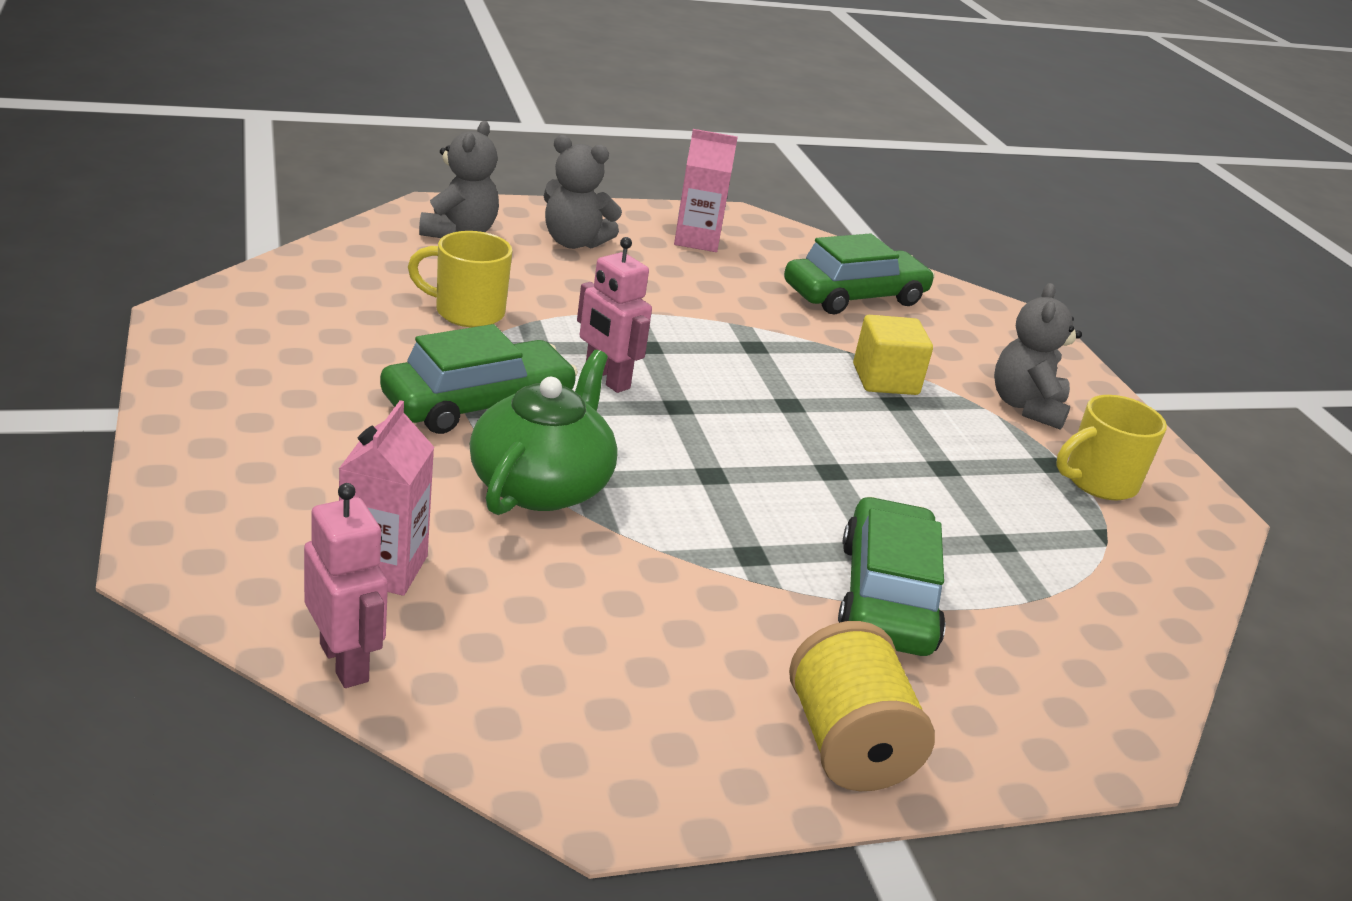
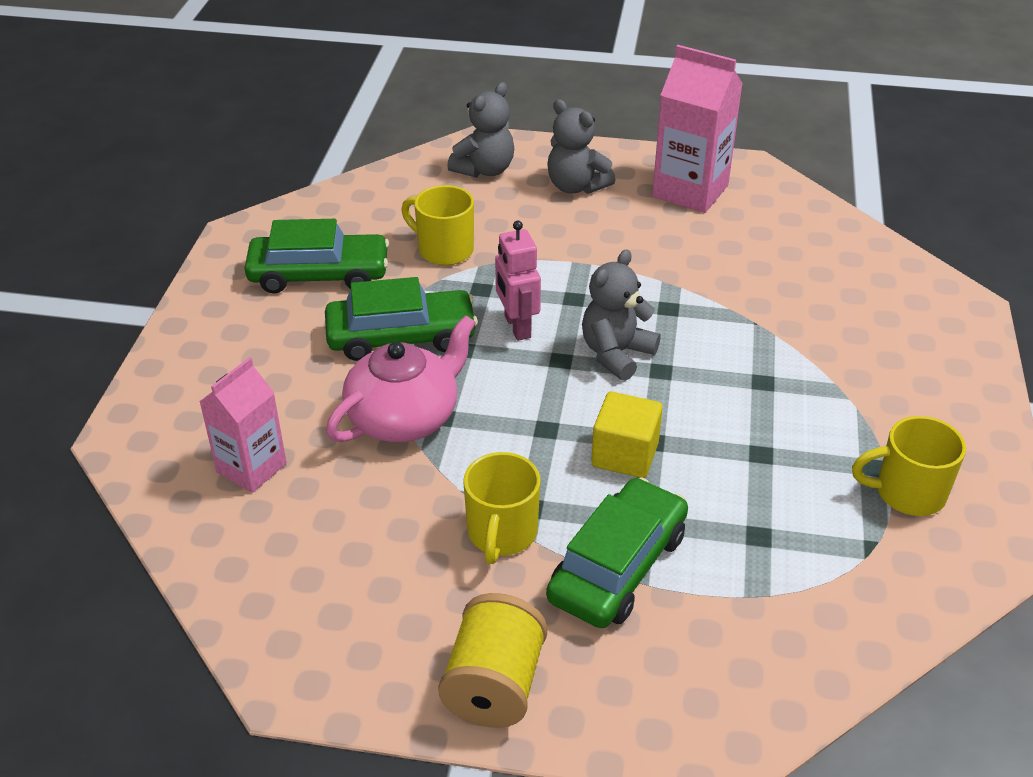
camera: 30 degrees right, 10 degrees up
(345, 662) = (185, 537): pink robot -> none
(542, 485) = (405, 417): green teapot -> pink teapot
(697, 240) = (690, 191): pink carton -> pink carton, size x1.51
(740, 587) = (502, 534): none -> yellow mug
(854, 296) = (803, 264): green car -> green car (319, 274)
(885, 380) = (769, 357): yellow cube -> yellow cube (625, 454)
(1026, 407) = (893, 403): grey teddy bear -> grey teddy bear (616, 354)

